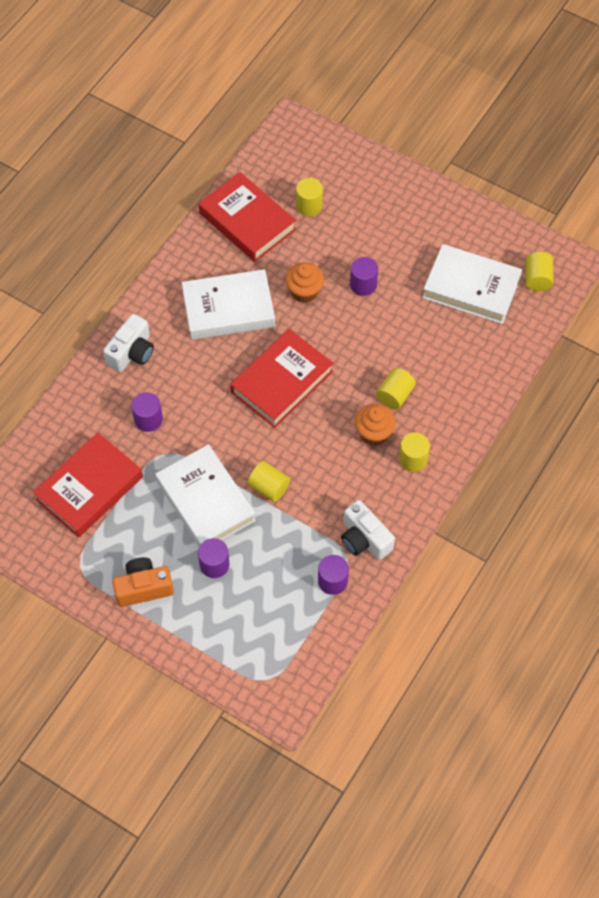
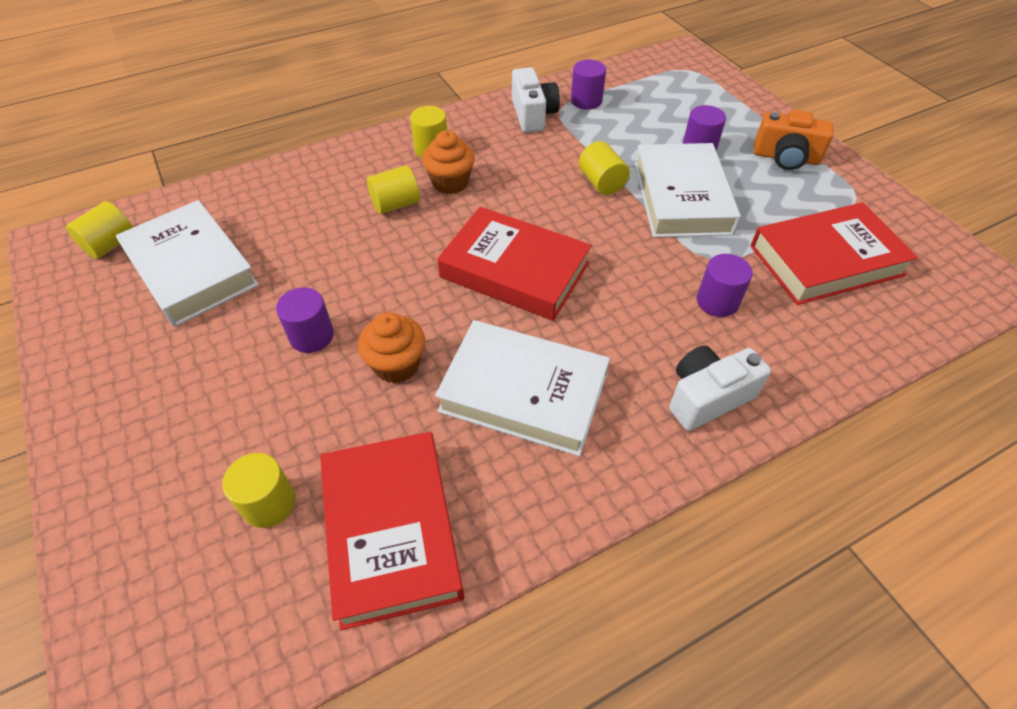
camera: 150 degrees left, 10 degrees down
(282, 382) = (514, 270): red book -> red book turned 45 degrees clockwise

